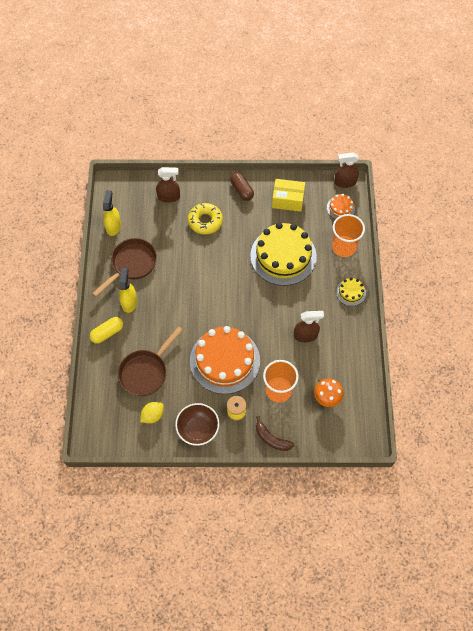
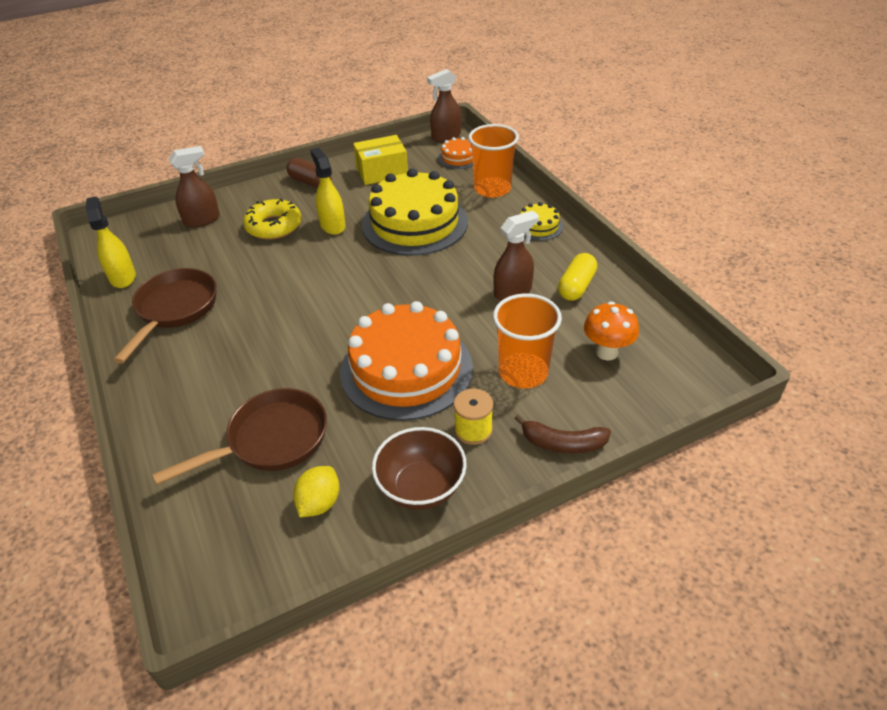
camera: 25 degrees left, 20 degrees down
(107, 333) = (168, 413): yellow capsule -> yellow capsule (576, 286)
(129, 302) = (192, 356): yellow spray bottle -> yellow spray bottle (332, 225)
(146, 372) = (271, 440): brown pan -> brown pan turned 135 degrees counterclockwise

